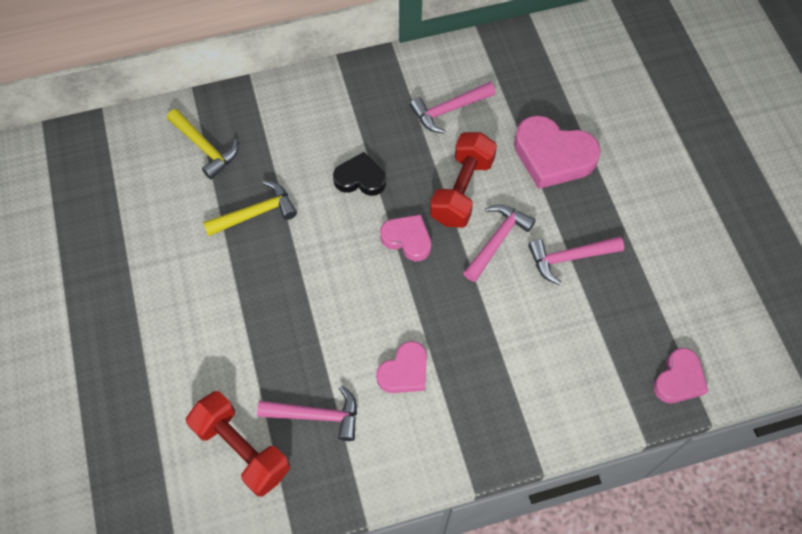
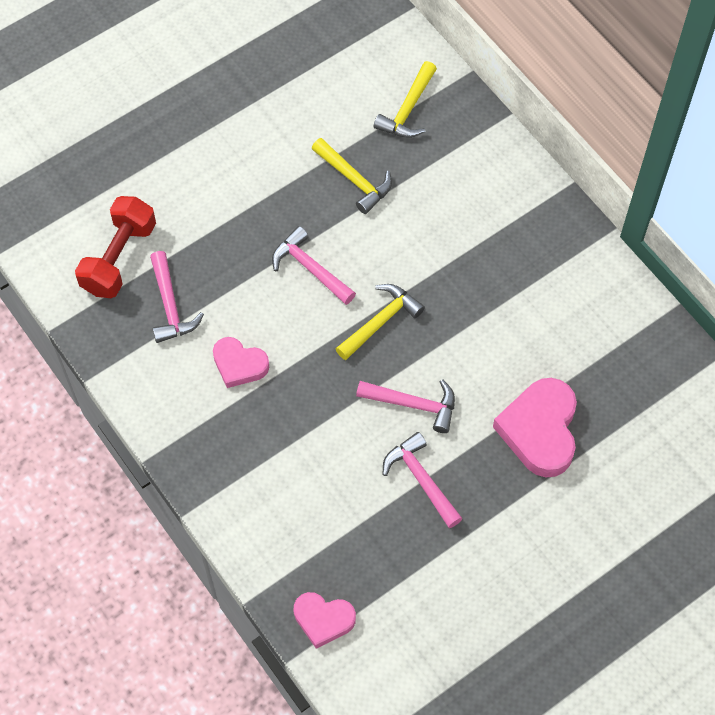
camera: 70 degrees right, 0 degrees up
(360, 178) = (432, 256): black heart -> none
(407, 239) = (380, 321): pink heart -> yellow hammer
(449, 110) = (553, 311): pink hammer -> pink hammer (310, 268)
(462, 190) = (458, 354): red dumbbell -> none

